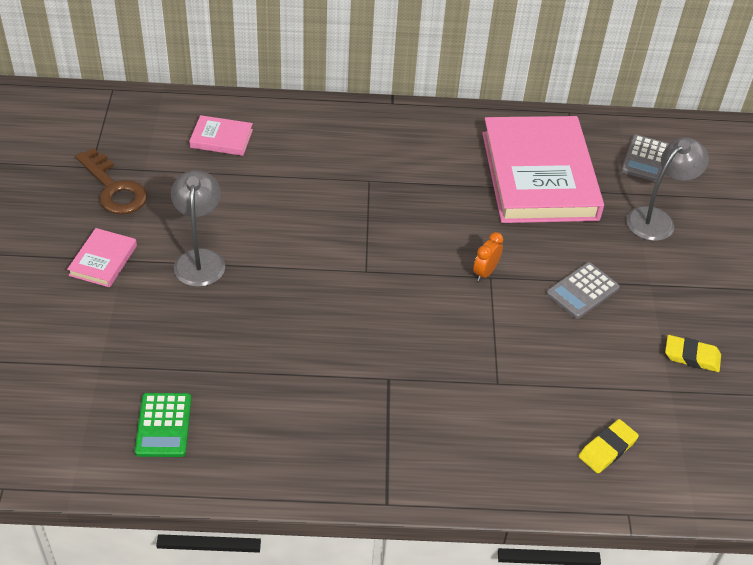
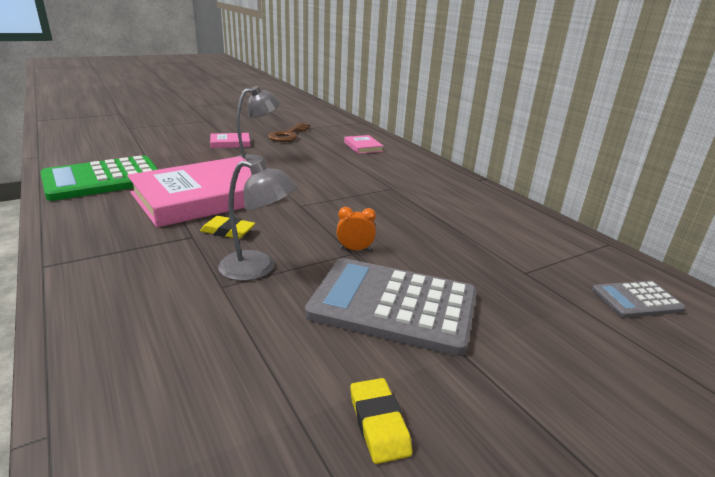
camera: 60 degrees right, 20 degrees down
(163, 425) = (103, 179): green calculator -> green calculator, size x2.00
(539, 175) = (507, 247): pink book -> pink book (204, 197)
(582, 291) = (393, 305): grey calculator -> grey calculator, size x2.00
(607, 449) = (162, 384): yellow eraser -> yellow eraser (228, 231)
(657, 219) = (566, 330): grey lamp -> grey lamp (257, 269)

